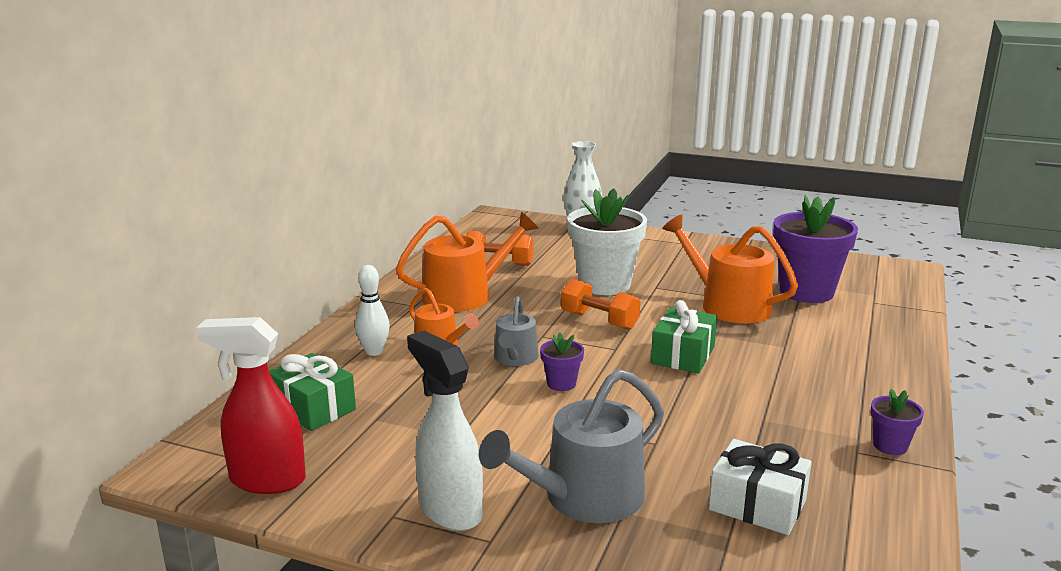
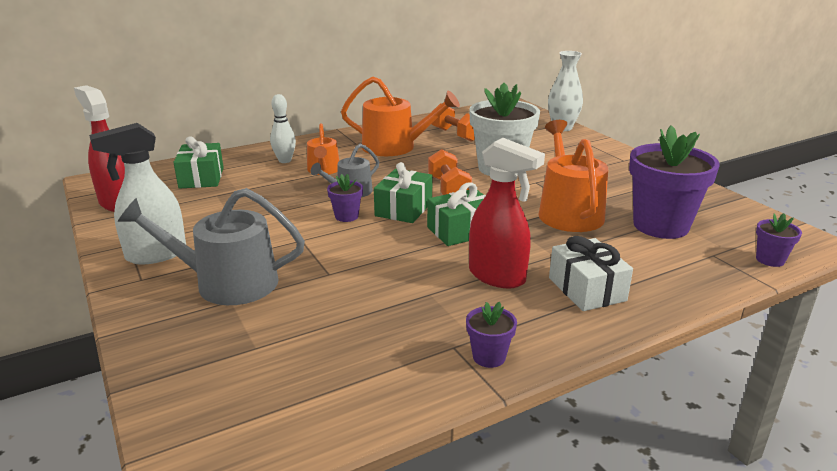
camera: 40 degrees right, 5 degrees up
(449, 510) = (155, 255): white spray bottle -> white spray bottle turned 120 degrees counterclockwise
(597, 355) = (403, 209): none -> green gift
(757, 505) = (310, 340): white gift -> white gift (587, 289)
(781, 382) = (497, 277): none -> red spray bottle
(907, 292) = (770, 260): none -> purple flower pot

